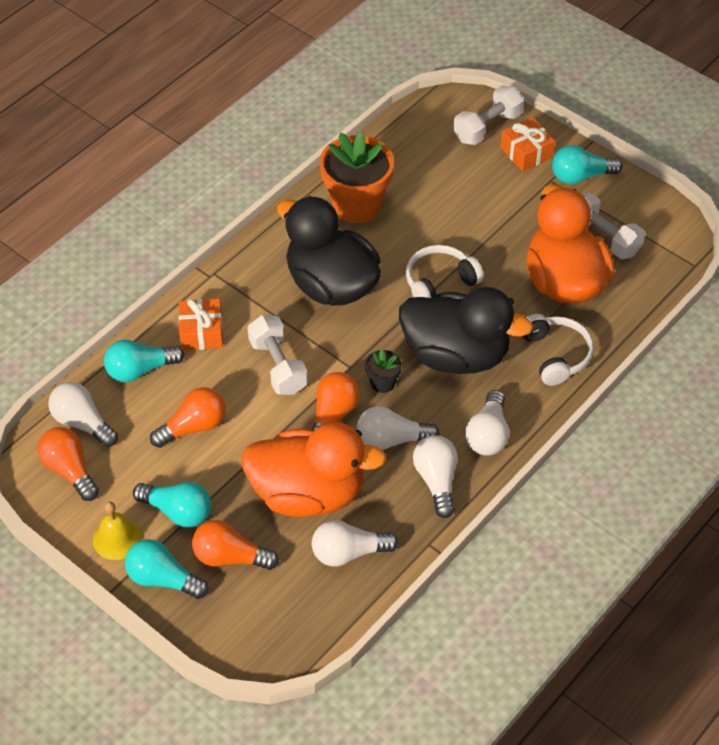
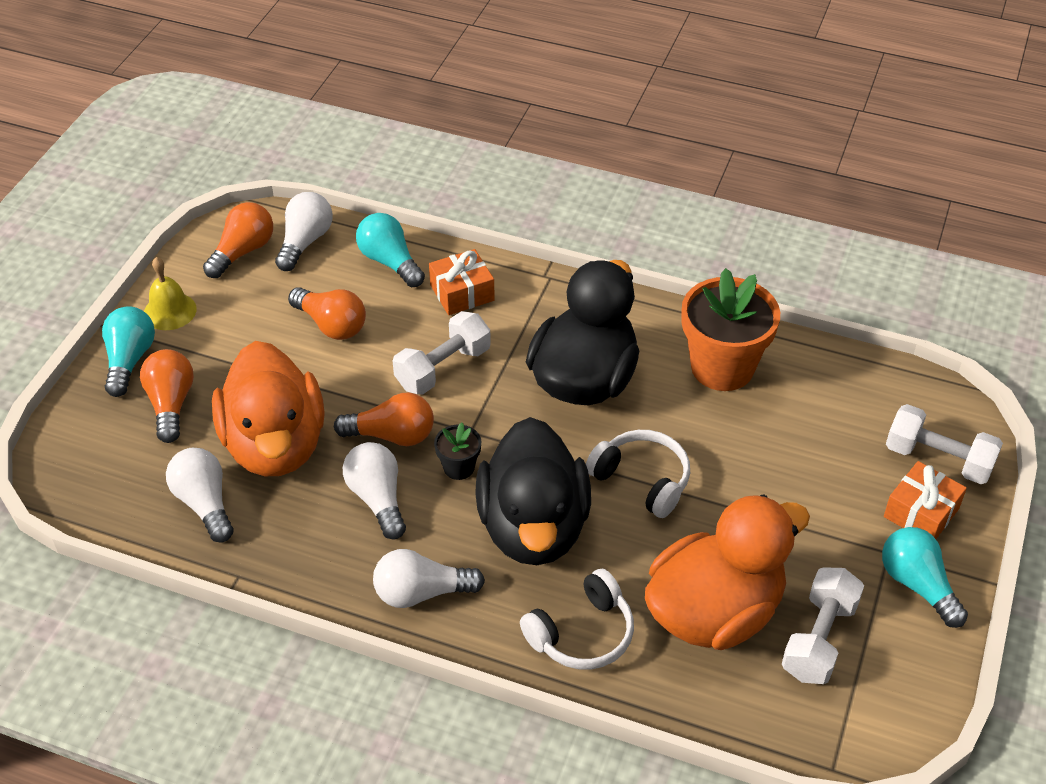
camera: 70 degrees right, 5 degrees down
(177, 511) = (217, 346): turquoise light bulb -> none
(436, 481) = (332, 559): white light bulb -> none

